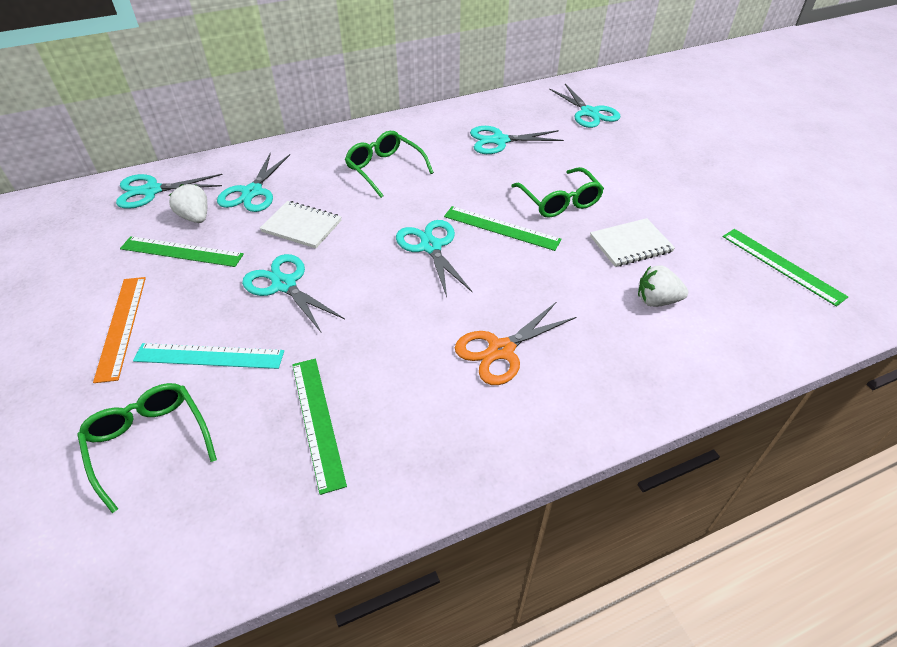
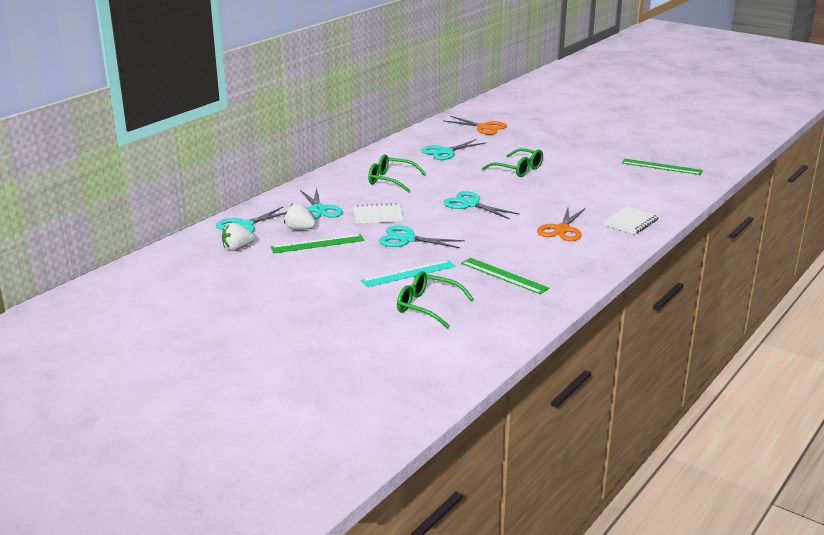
camera: 30 degrees left, 20 degrees down
(121, 326) = (335, 278): orange ruler -> none
(501, 228) = (500, 188): green ruler -> none
(589, 113) = (483, 127): turquoise scissors -> orange scissors
(631, 244) = (578, 177): white notebook -> white notebook (631, 222)
(656, 301) = (616, 194): white strawberry -> white strawberry (237, 248)

